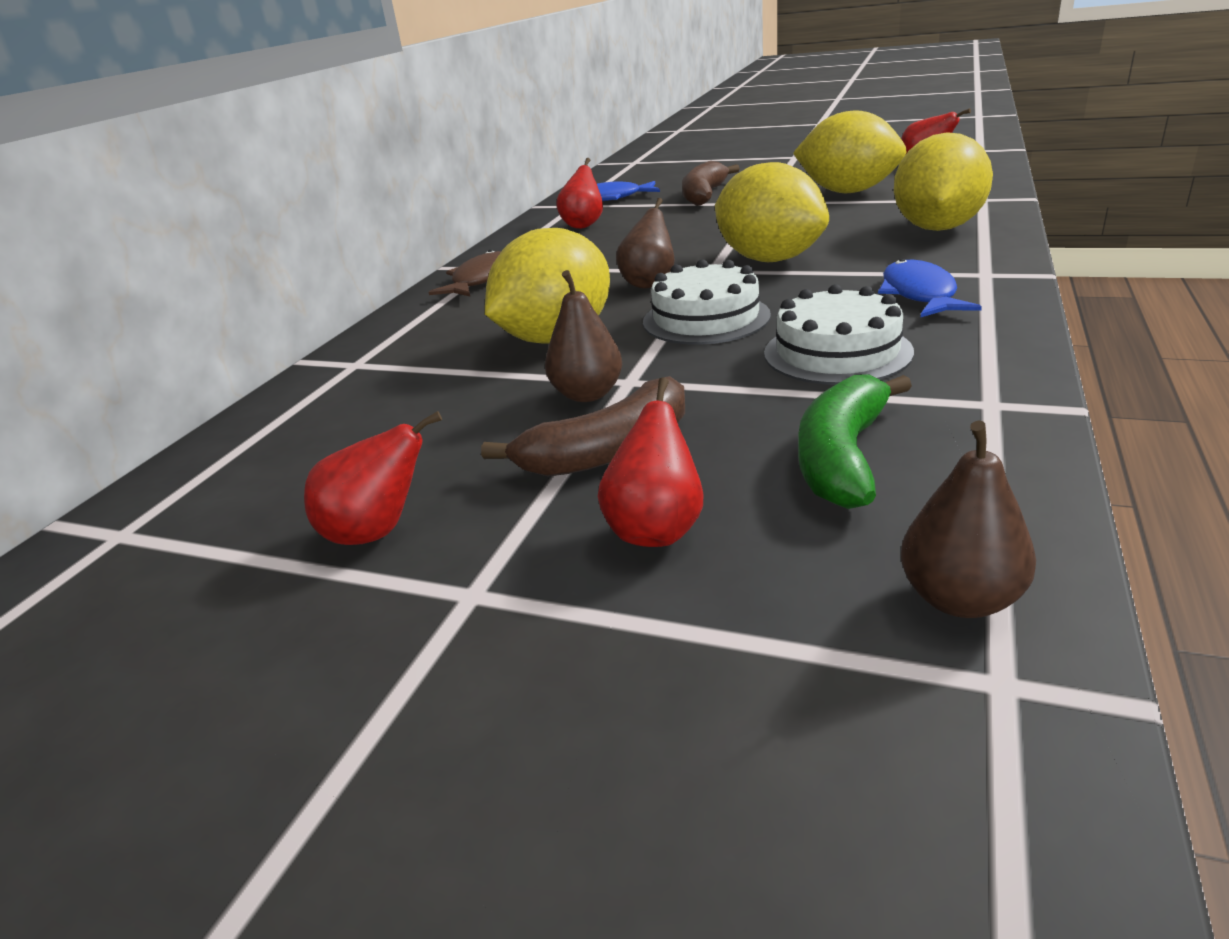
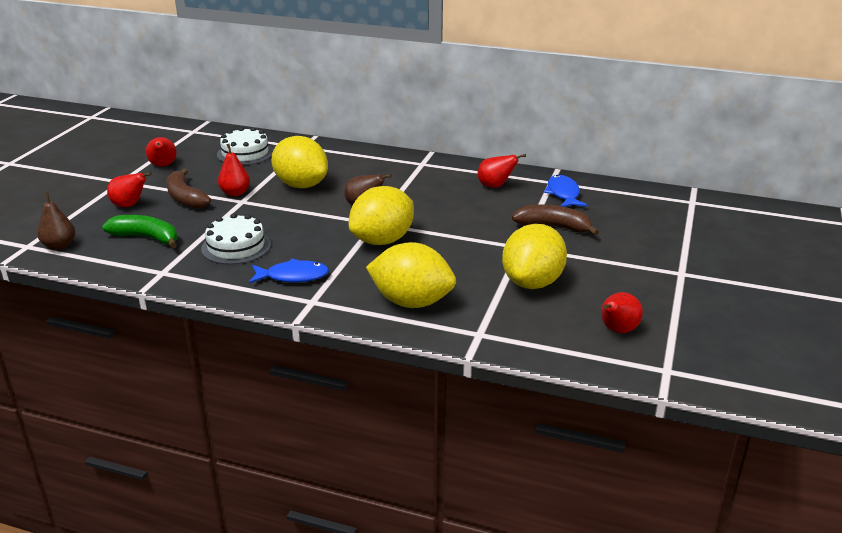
camera: 85 degrees right, 0 degrees up
(480, 280) = (400, 163): brown fish -> none
(587, 394) = (235, 193): brown pear -> red pear
(706, 318) = (300, 219): white cake -> white cake (245, 153)

